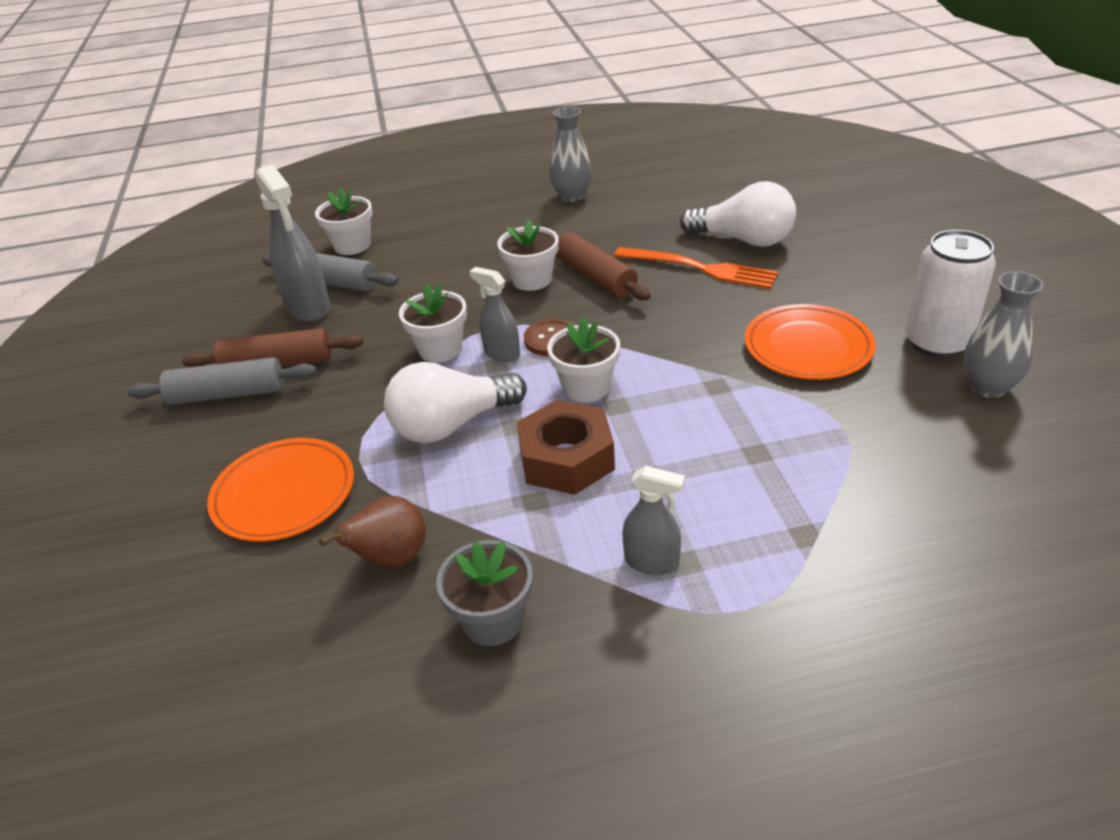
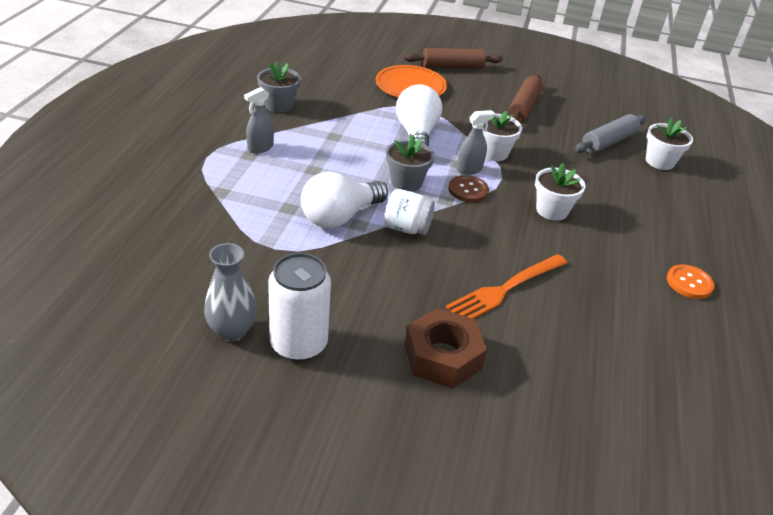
camera: 110 degrees right, 0 degrees up
(228, 394) = (506, 90): grey rolling pin -> none
(308, 307) = (581, 128): grey spray bottle -> none
(391, 559) = (339, 96): brown pear -> none
(566, 459) = (353, 154): brown nut -> brown nut (442, 356)
(572, 196) = (689, 283): grey vase -> orange button
(586, 387) = (406, 182): white flower pot -> grey flower pot
(595, 277) = (533, 237): brown rolling pin -> brown rolling pin (452, 67)
(680, 352) = (407, 228): none -> white jar
(743, 240) = (535, 337): white light bulb -> white light bulb (340, 217)
(808, 346) = (358, 281): orange plate -> none

